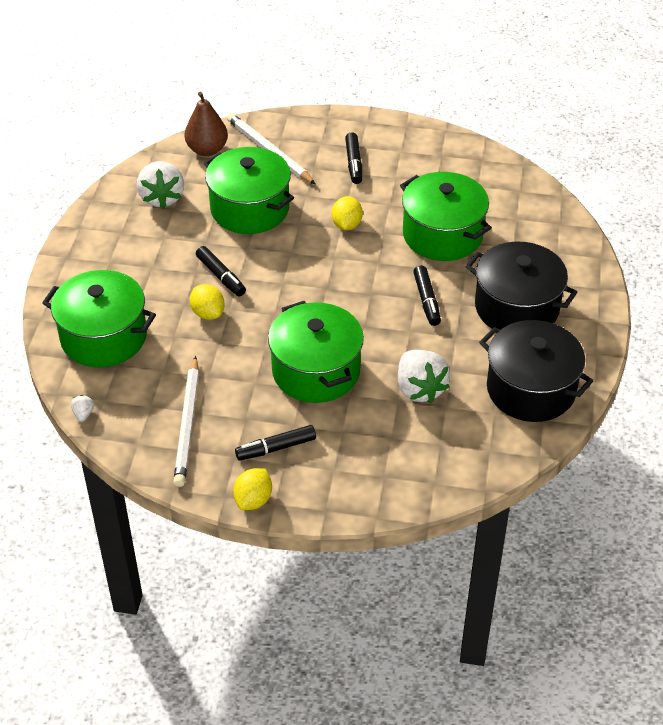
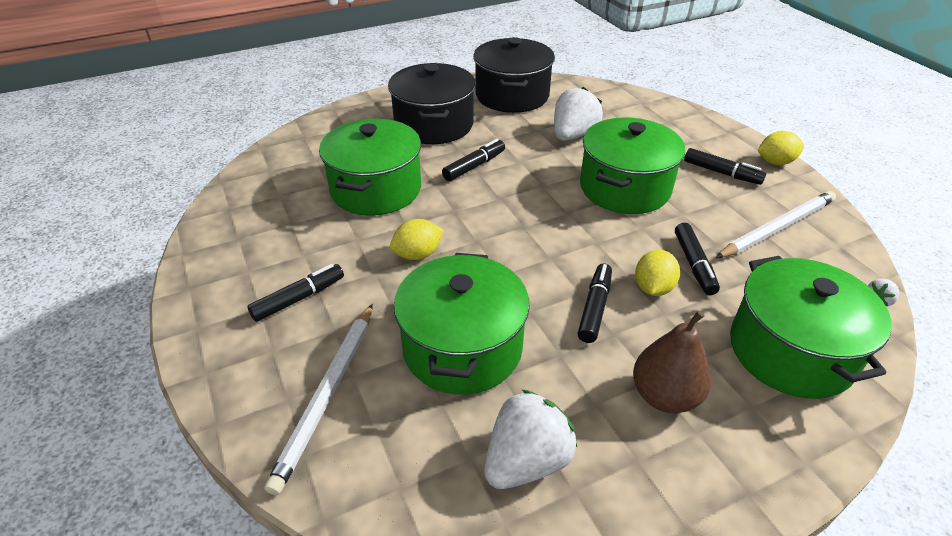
camera: 125 degrees left, 5 degrees down
(205, 348) = (694, 264): none -> black marker
(207, 150) = (373, 477): brown pear -> brown pear (664, 396)

